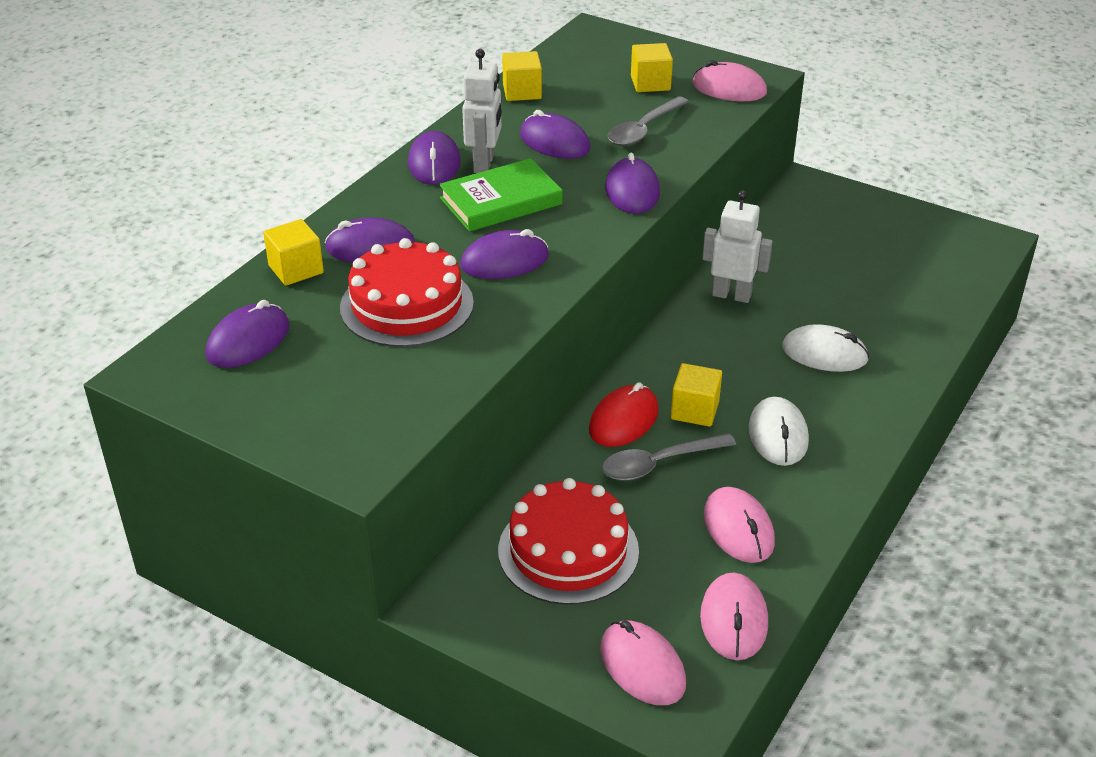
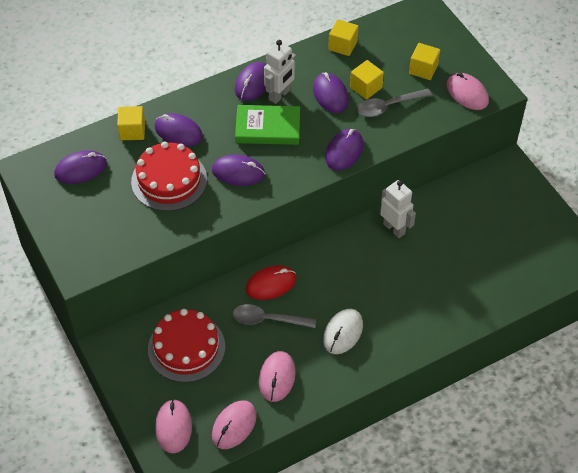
camera: 30 degrees right, 15 degrees up
(694, 410) = (312, 296): yellow cube -> yellow cube (366, 87)
(824, 354) = (413, 293): white mouse -> none

